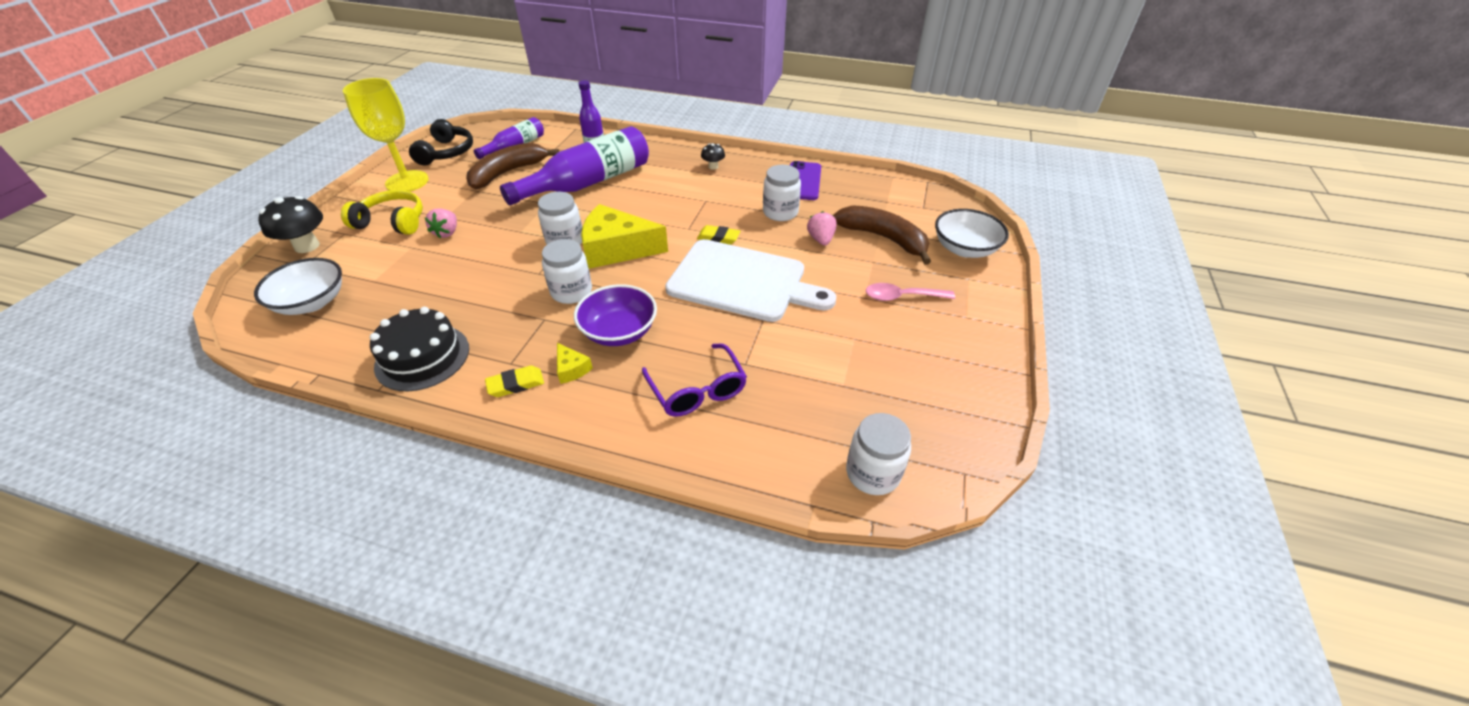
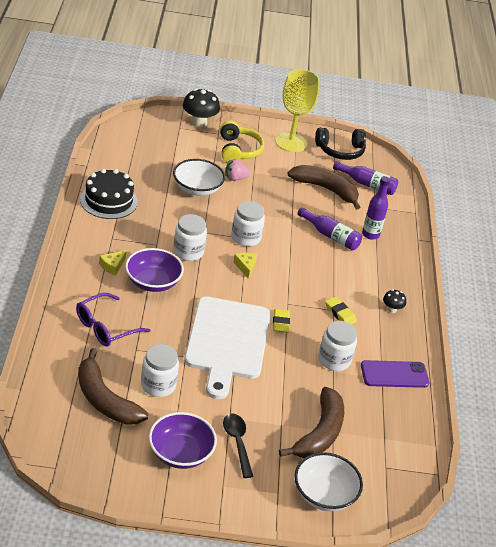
camera: 70 degrees right, 5 degrees down
(312, 302) = (145, 143): white bowl -> white bowl (197, 189)
(516, 384) = (94, 244): yellow eraser -> yellow eraser (340, 313)
(588, 183) = (330, 236): purple bottle -> purple bottle, size x0.54
(617, 249) = (245, 266): yellow cheese -> yellow cheese, size x0.43
(821, 239) = (301, 389): pink strawberry -> none
(836, 406) = (105, 400): none -> brown banana
(872, 473) = (48, 418): white jar -> white jar (158, 385)
(902, 297) = (237, 442): pink spoon -> black spoon
(923, 344) = (180, 453): none -> purple bowl

